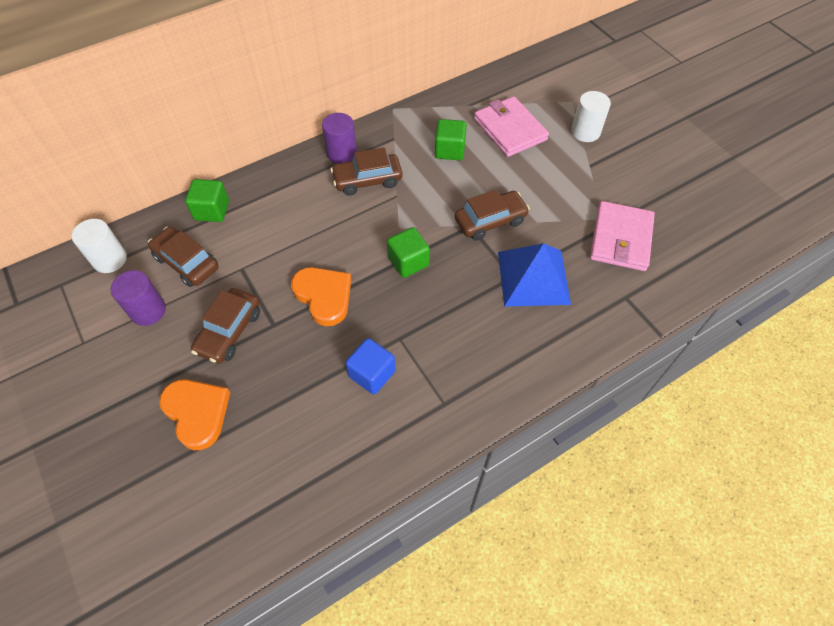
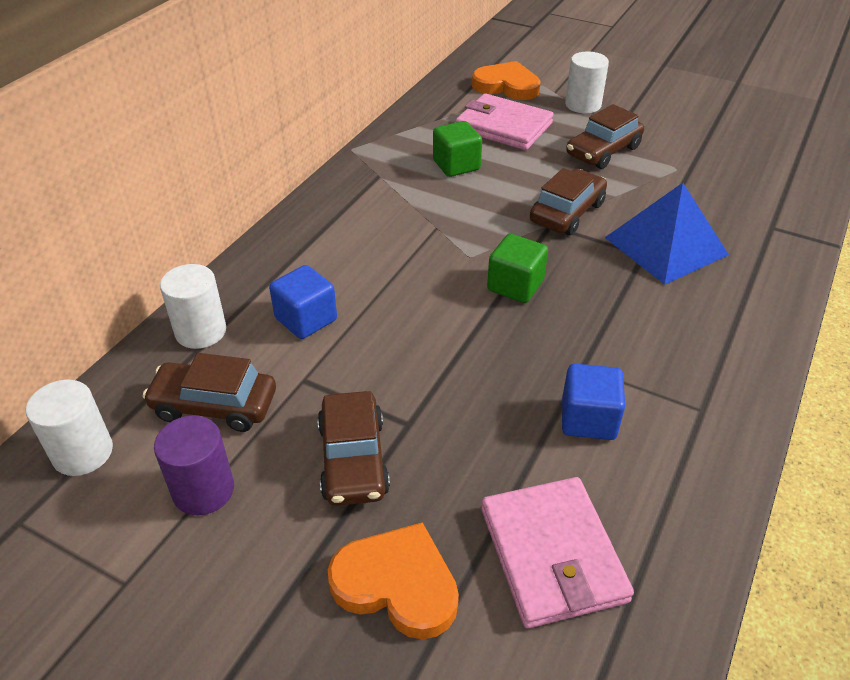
camera: 30 degrees left, 15 degrees down
(212, 210) = (201, 331): green cube -> white cylinder
(271, 229) = (306, 319): none -> blue cube
(324, 296) = (446, 363): orange heart -> orange heart (506, 86)
(342, 154) = (328, 210): purple cylinder -> none
(367, 180) = (386, 225): brown car -> brown car (603, 151)
(621, 239) = (713, 180): pink wallet -> pink wallet (552, 554)

